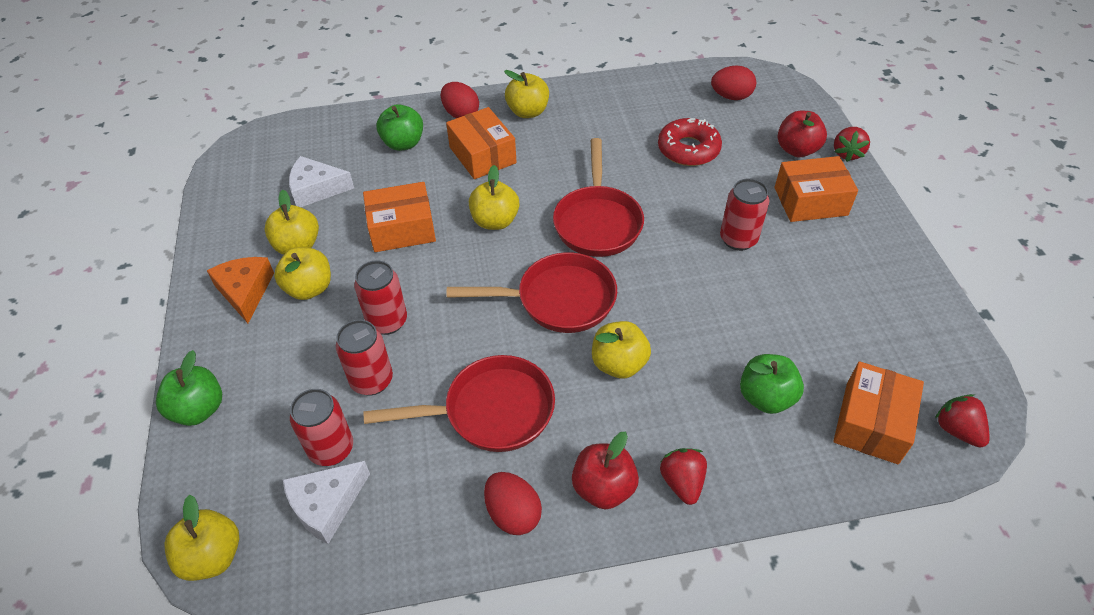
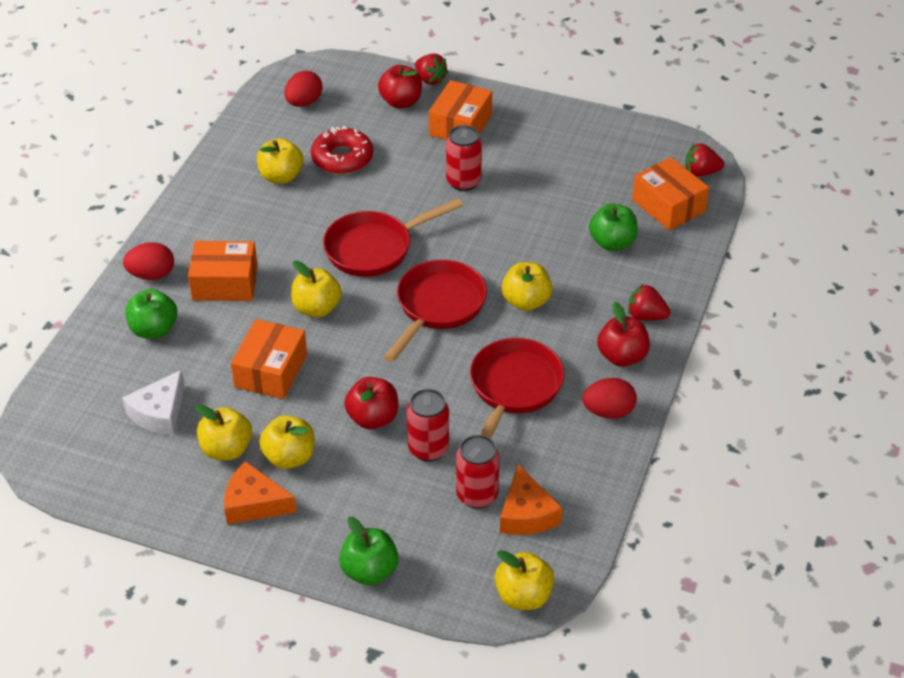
camera: 60 degrees left, 5 degrees down
(326, 505) = (526, 514): white cheese -> orange cheese
(387, 321) = (373, 418): red can -> red apple
(528, 112) = (195, 230): yellow apple -> yellow apple (281, 176)
(597, 222) = (375, 248): red pan -> red pan turned 120 degrees clockwise

